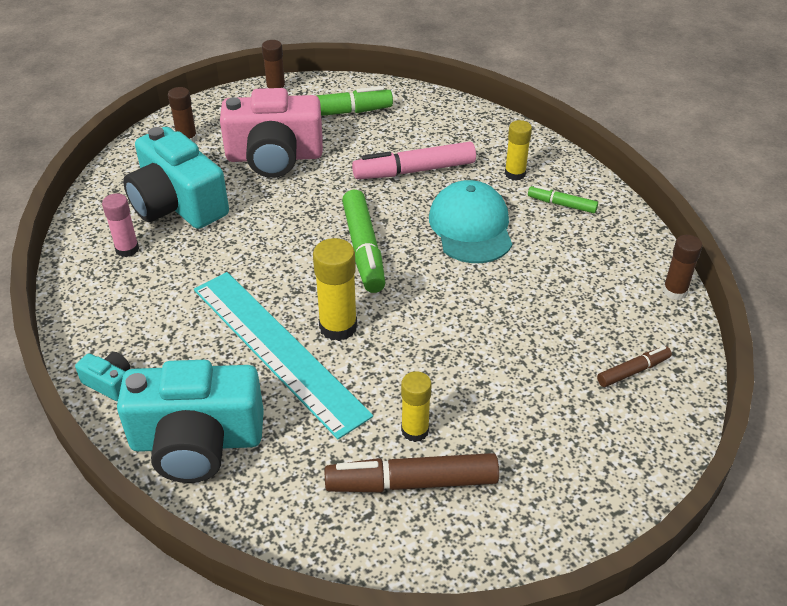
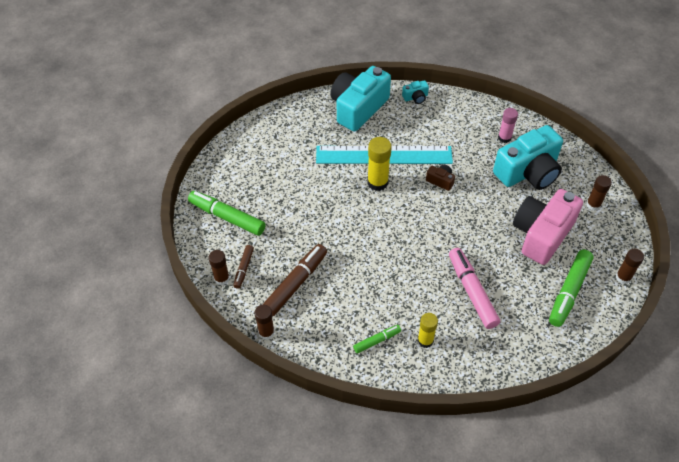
camera: 130 degrees right, 10 degrees up
(177, 204) = (528, 172): turquoise camera -> turquoise camera turned 150 degrees clockwise
(271, 269) = (440, 181): none -> brown camera
(364, 249) = (422, 224): green marker -> green marker (227, 217)
(411, 483) = (274, 155): brown marker -> brown marker (296, 283)
(414, 171) = (472, 291): pink marker -> pink marker turned 45 degrees counterclockwise
(415, 430) = (296, 172): yellow glue stick -> none
(471, 227) = (398, 282): turquoise cap -> none
(675, 383) = (222, 278): none -> brown glue stick

